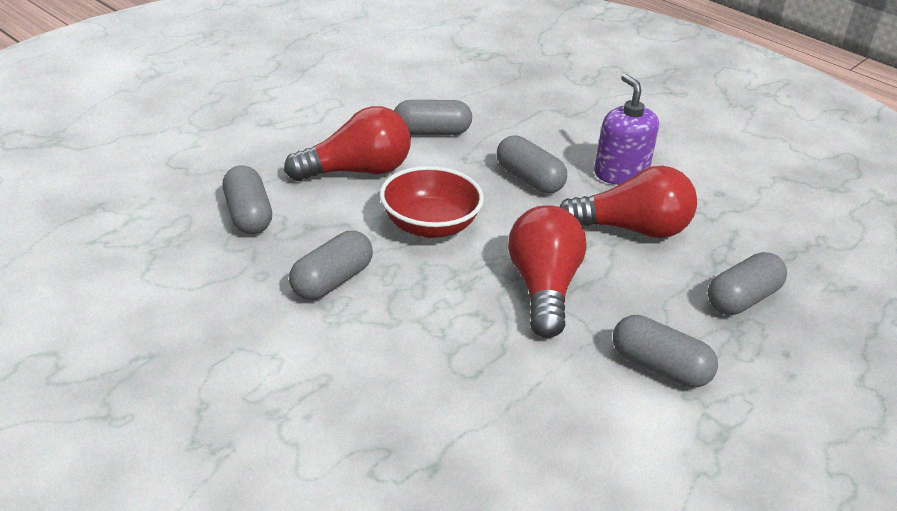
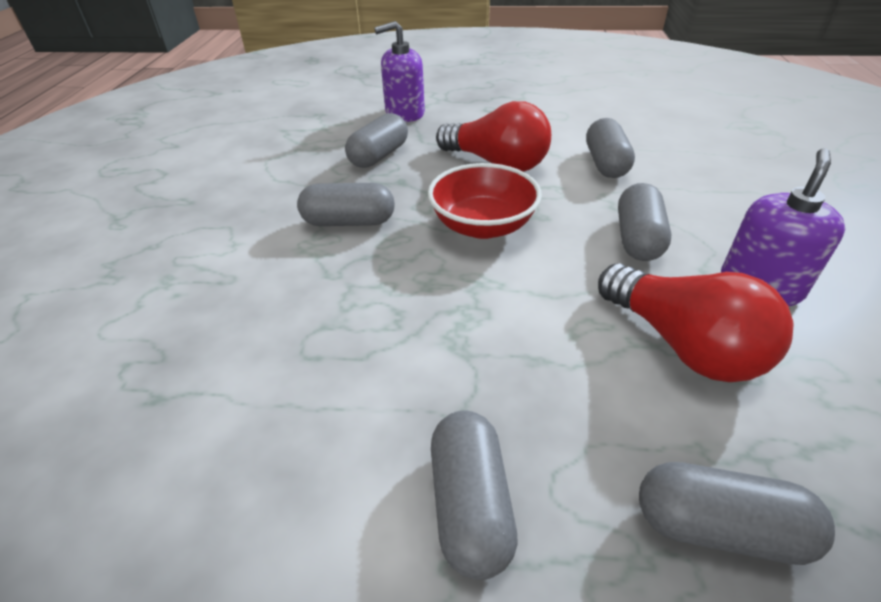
camera: 55 degrees right, 5 degrees up
(191, 162) = (404, 113): none -> purple soap dispenser
(431, 132) = (605, 164): grey capsule -> grey capsule turned 45 degrees clockwise
(543, 288) = (488, 333): red light bulb -> none

